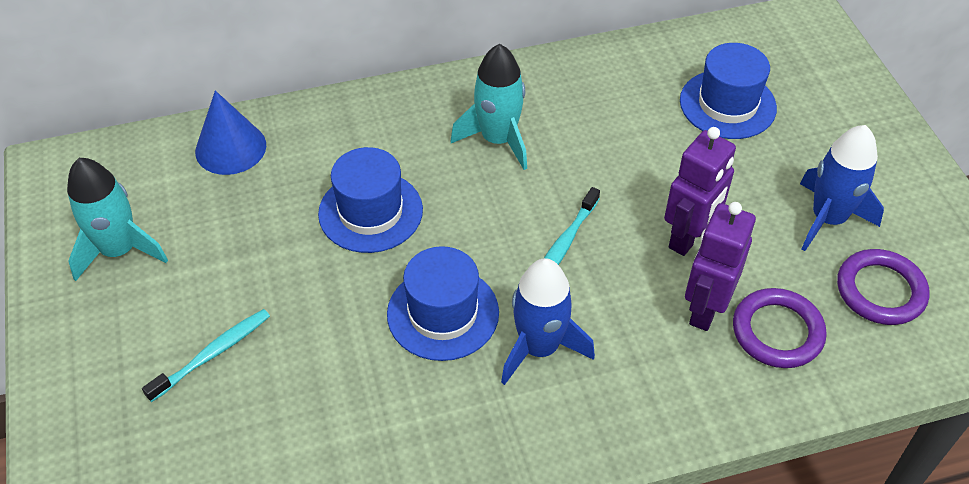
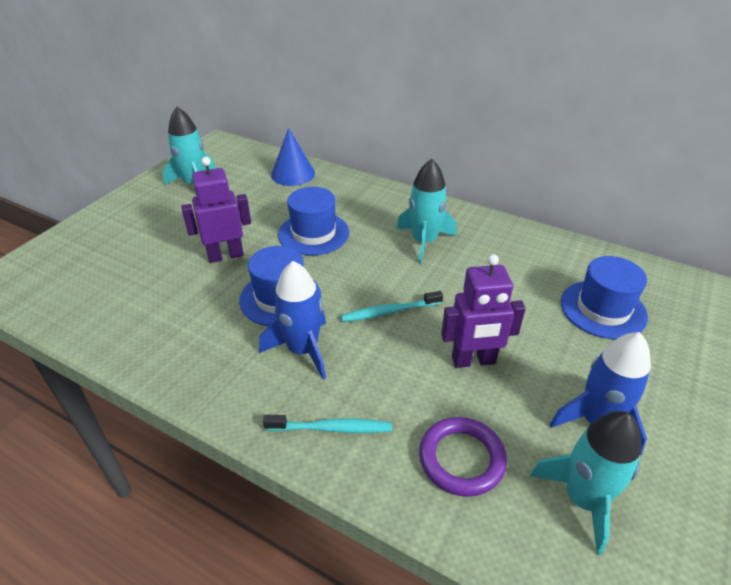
camera: 45 degrees right, 10 degrees down
(213, 354) = (165, 243): turquoise toothbrush -> turquoise toothbrush (331, 428)
(705, 309) = (429, 406): purple robot -> purple robot (225, 255)
(880, 291) = (583, 499): purple ring -> turquoise rocket

